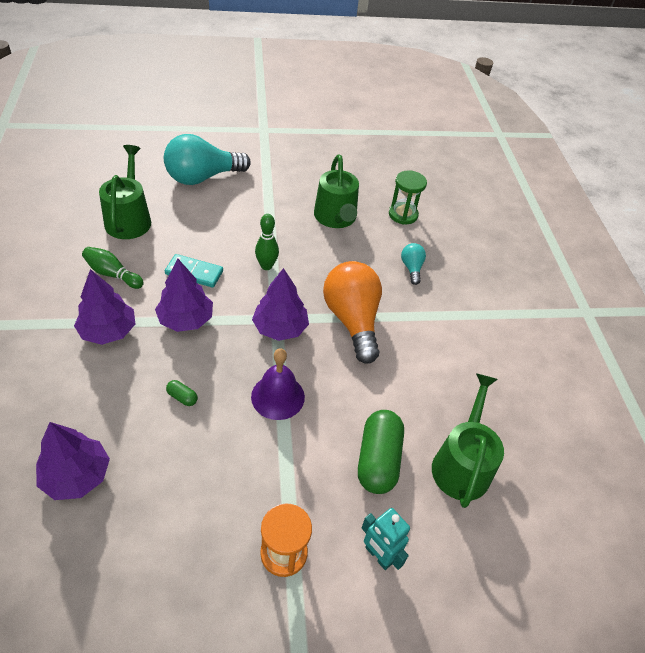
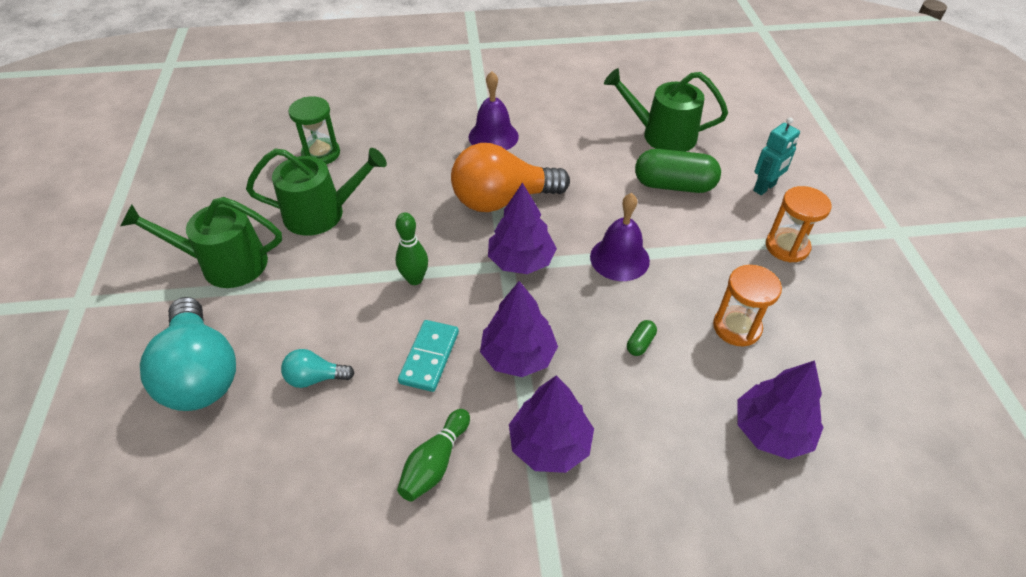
camera: 85 degrees left, 0 degrees up
(129, 219) = (301, 465): green watering can -> green watering can (225, 264)
(186, 475) = (737, 327): none -> orange hourglass
(411, 268) = (417, 151): turquoise light bulb -> turquoise light bulb (315, 378)
(439, 319) = (493, 136): none -> purple bell

